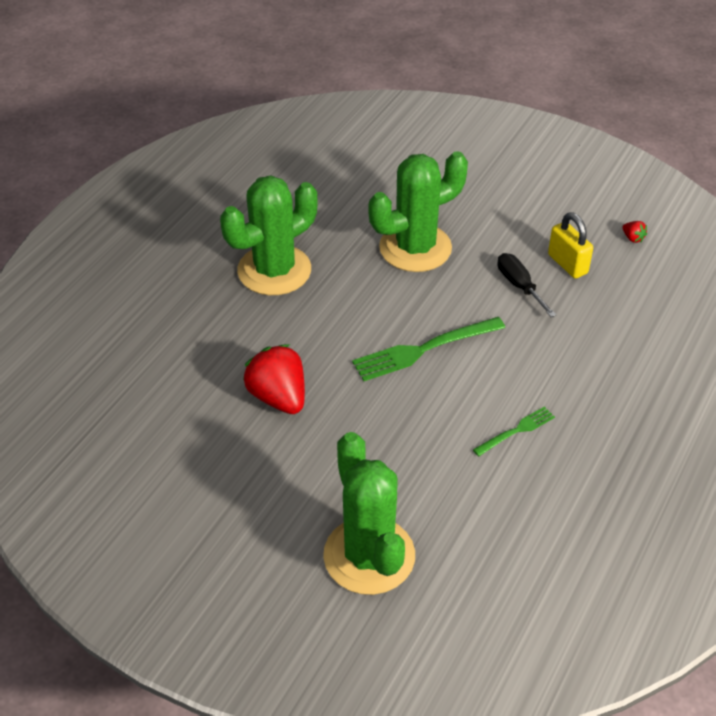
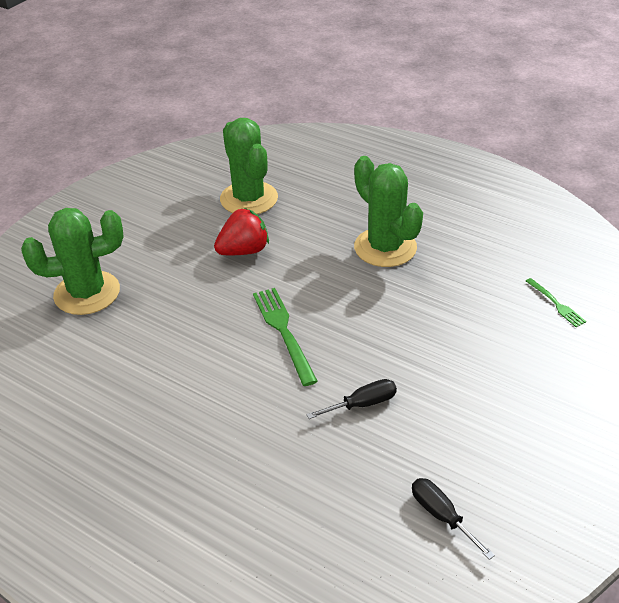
camera: 95 degrees right, 5 degrees down
(415, 248) = (417, 333): green cactus -> green cactus (249, 199)
(517, 430) = (180, 383): green fork -> green fork (556, 304)
(567, 264) = (395, 447): yellow padlock -> none
(632, 238) = (441, 516): red strawberry -> black screwdriver

